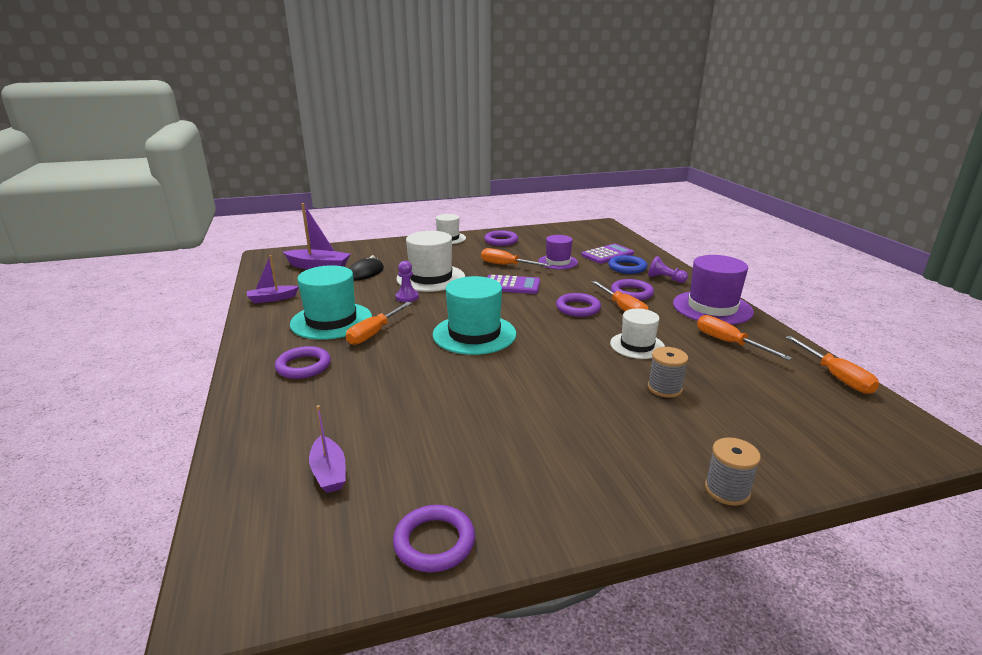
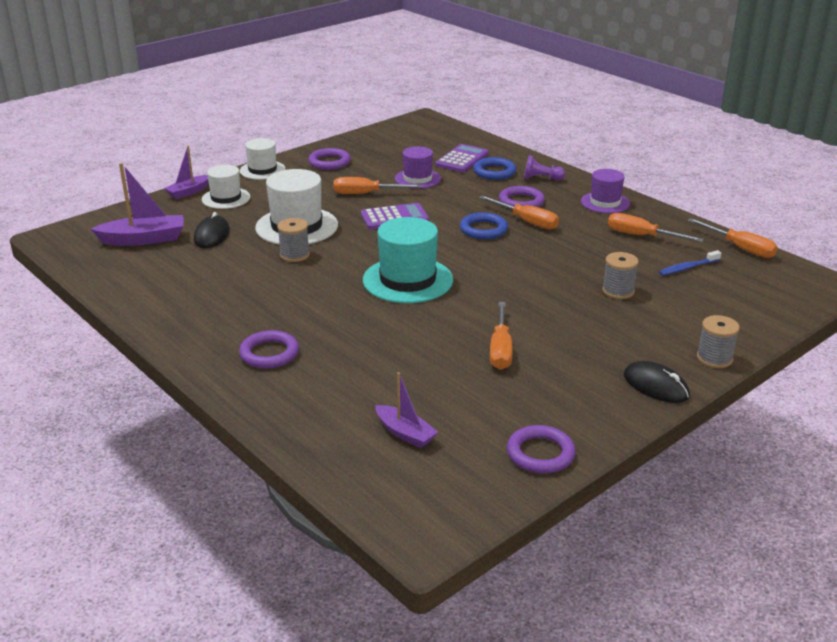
camera: 25 degrees left, 5 degrees up
(272, 299) = (137, 291): purple boat -> purple boat (189, 192)
(331, 321) = (241, 300): turquoise hat -> none
(374, 333) = (304, 302): orange screwdriver -> orange screwdriver (500, 349)
(407, 297) = (294, 255): purple pawn -> grey spool
(578, 308) = (483, 230): purple ring -> blue ring
(631, 502) = (656, 386): none -> black mouse
(637, 345) = (567, 256): white hat -> white hat (226, 198)
(712, 308) = (605, 202): purple hat -> purple hat, size x0.62
(760, 383) = (688, 268): none -> blue toothbrush

